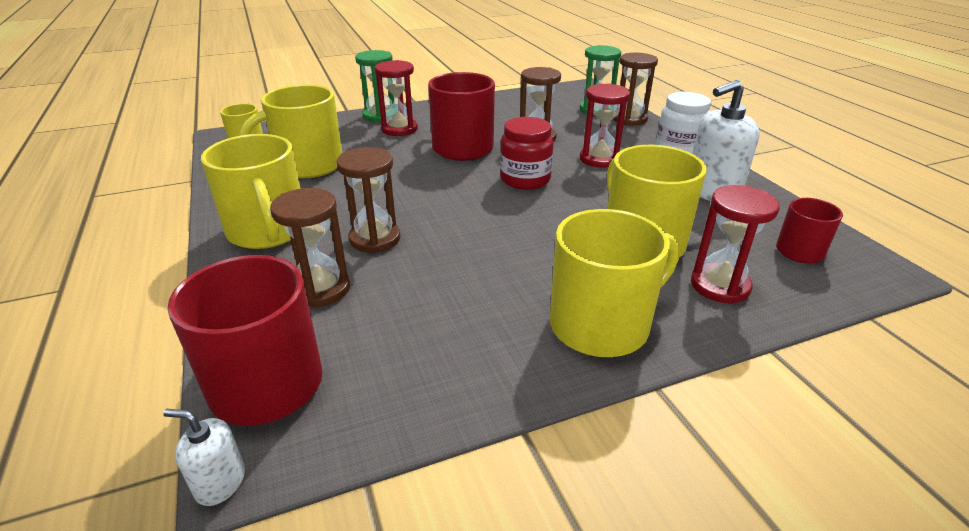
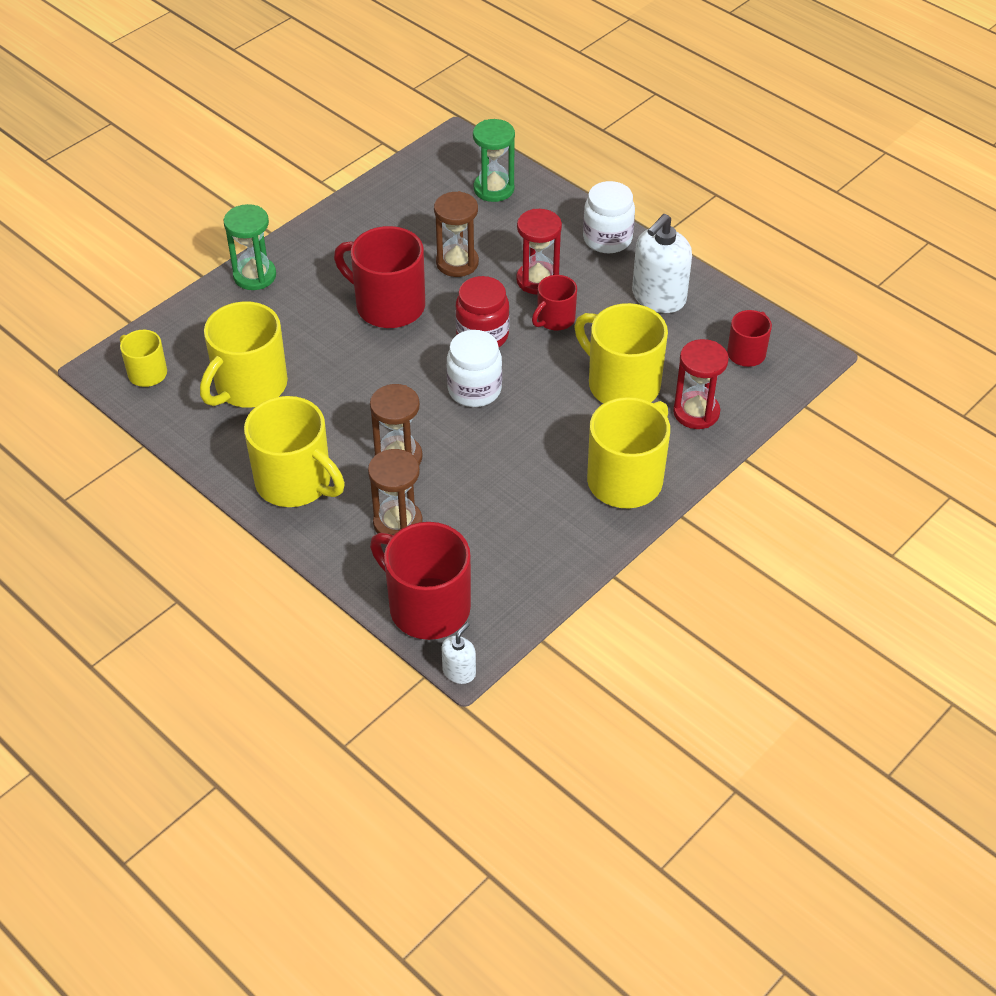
camera: 25 degrees left, 15 degrees up
(220, 482) = (459, 671): white soap dispenser -> white soap dispenser turned 135 degrees clockwise
(399, 129) = (297, 294): red hourglass -> none
(489, 211) = (474, 390): none -> white jar
(599, 184) = (555, 319): none -> red mug
(629, 119) = (537, 197): brown hourglass -> none

